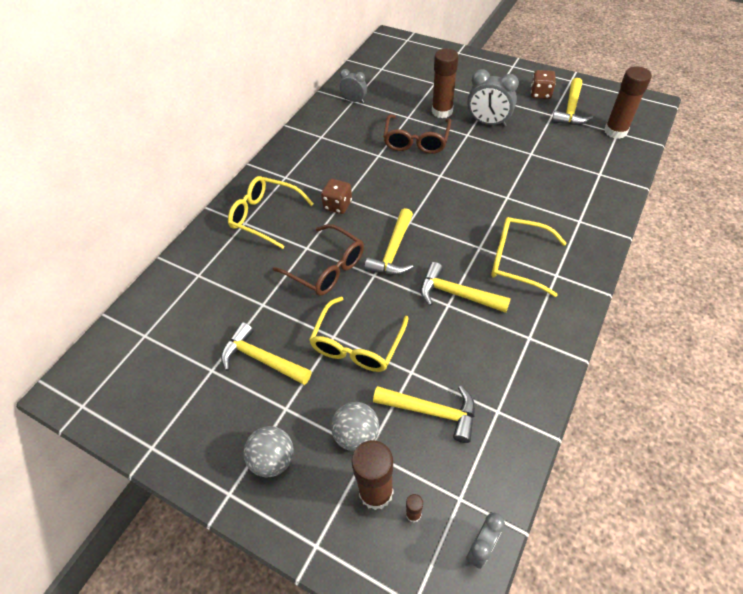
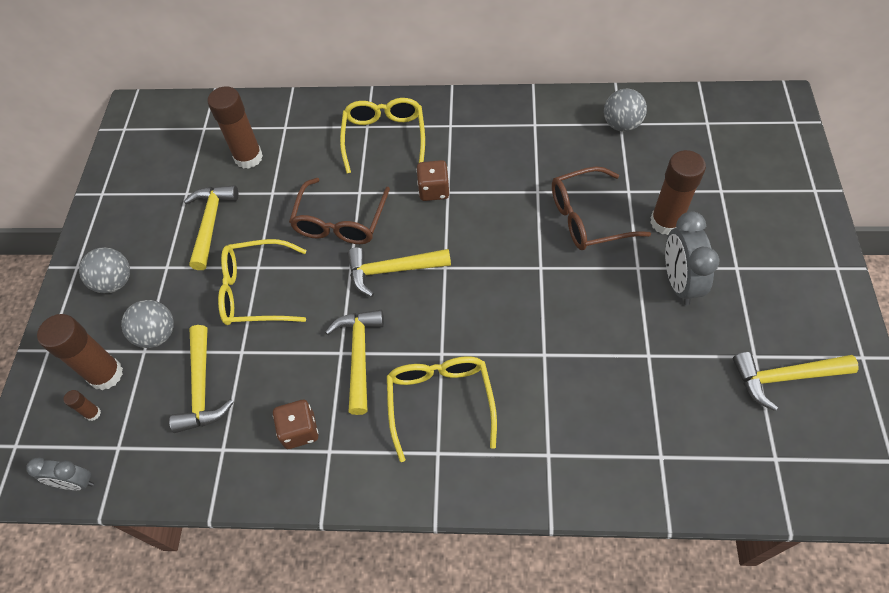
camera: 65 degrees right, 5 degrees up
(354, 100) = (621, 124): grey clock -> grey ball
(540, 94) = (794, 325): brown dice -> brown dice (300, 430)
(615, 131) = (776, 455): brown glue stick -> brown glue stick (248, 157)

